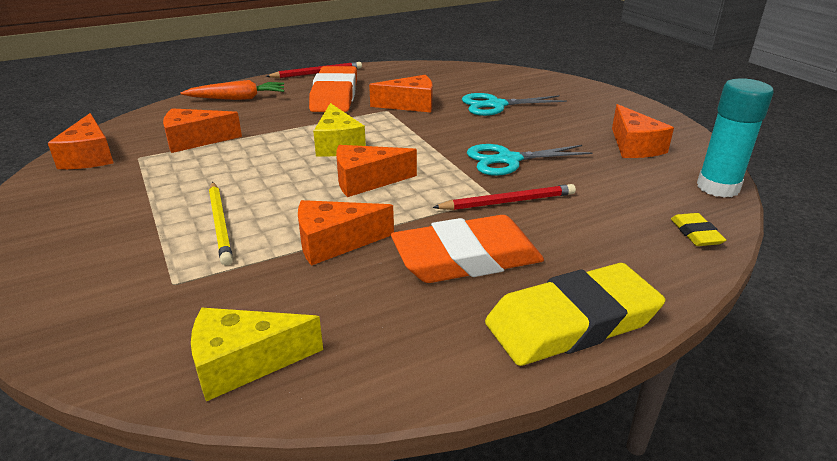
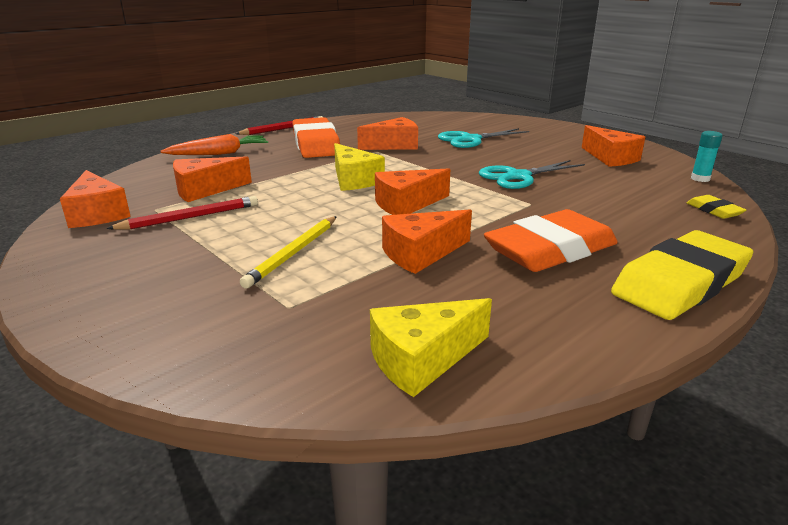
camera: 15 degrees left, 5 degrees down
(220, 224) = (293, 253): yellow pencil -> yellow pencil turned 60 degrees clockwise
(507, 202) = (546, 206): red pencil -> red pencil (190, 217)
(718, 187) = (700, 179): turquoise glue stick -> turquoise glue stick, size x0.51

